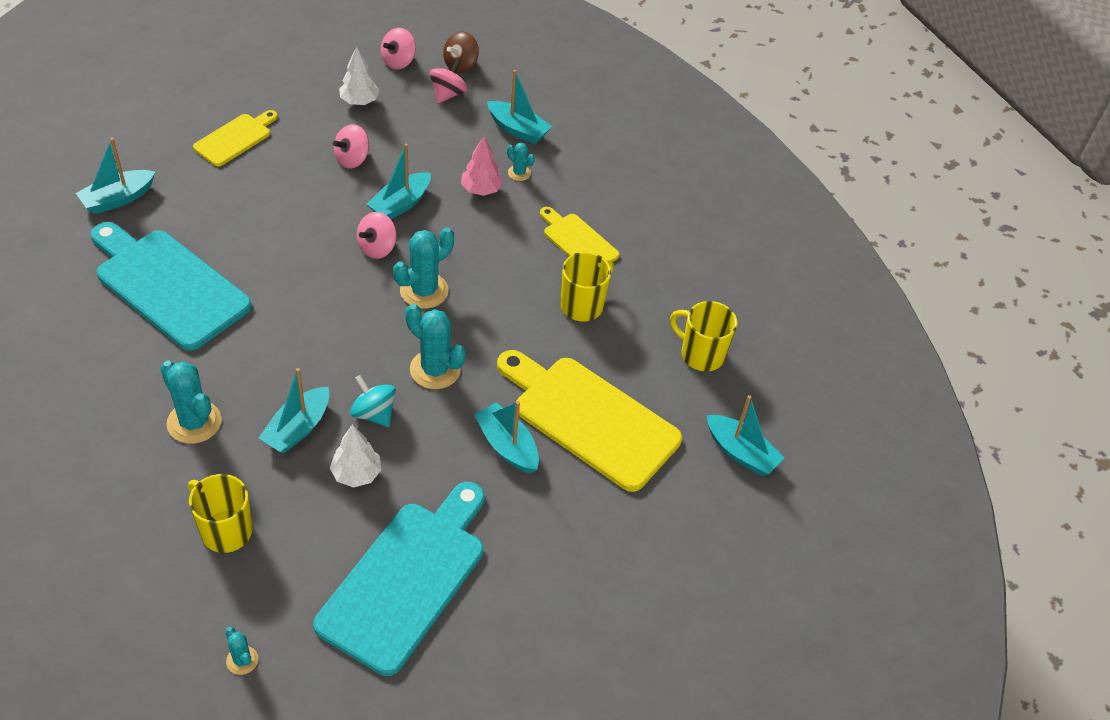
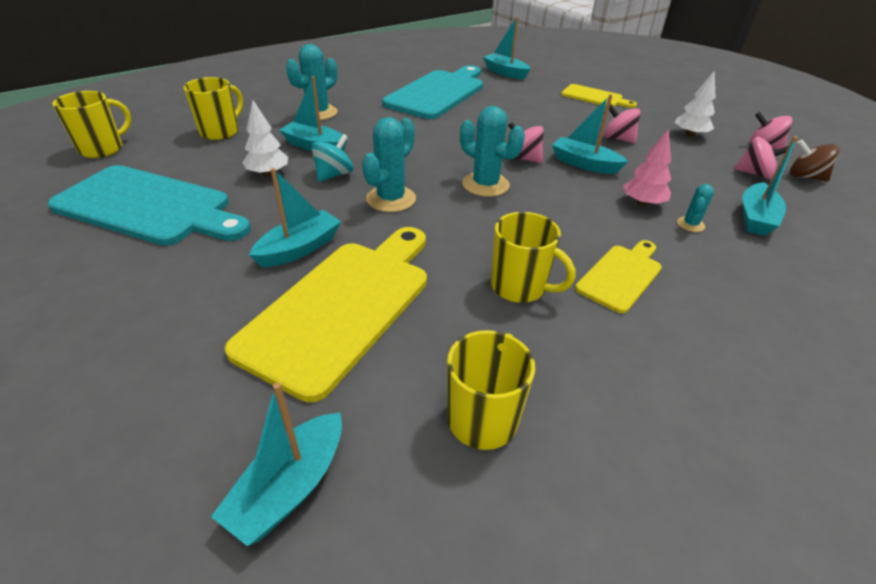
camera: 85 degrees right, 10 degrees down
(242, 660) = (103, 149): turquoise cactus -> yellow mug

